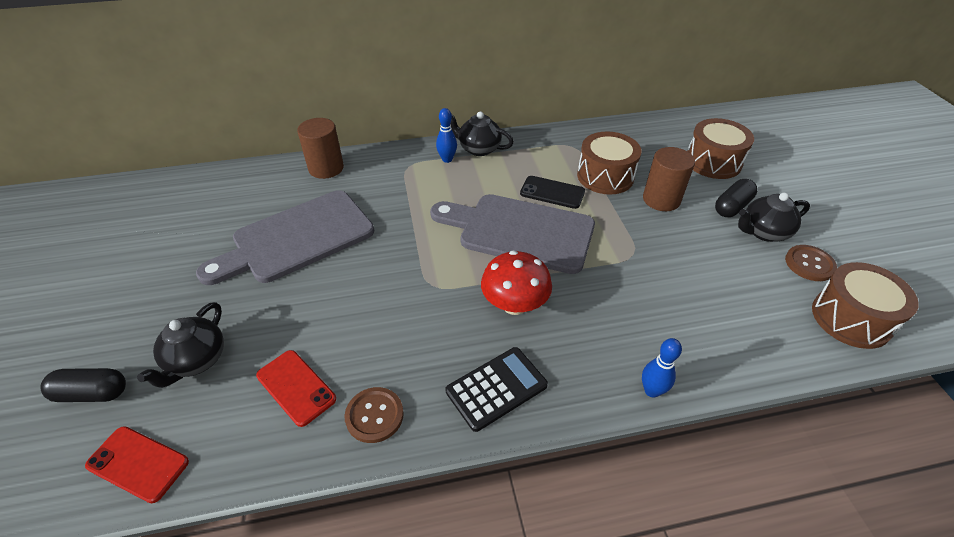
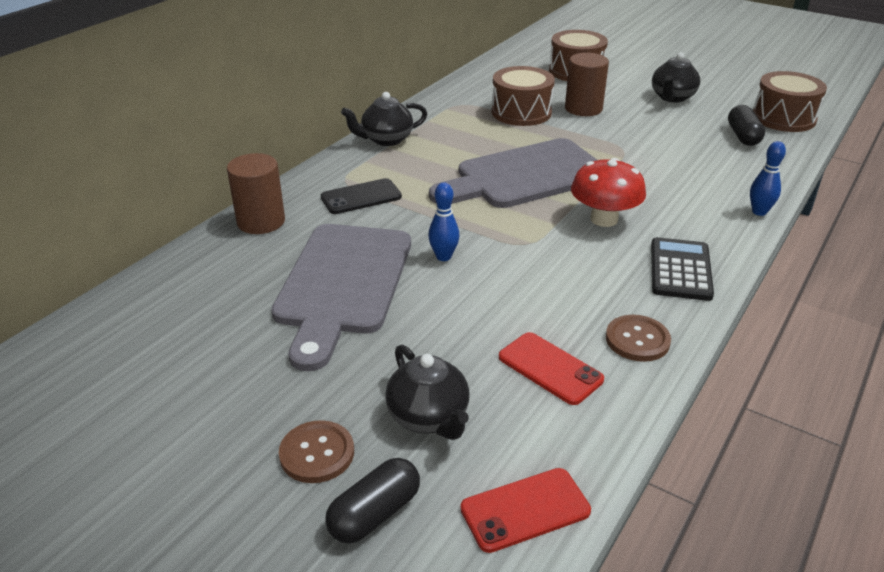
camera: 45 degrees left, 10 degrees down
(296, 387) = (550, 368): red phone -> red phone turned 45 degrees clockwise
(447, 159) = (372, 159): blue bowling pin -> blue bowling pin (443, 257)
(552, 192) = (502, 140): black phone -> black phone (361, 197)
(732, 207) = (632, 92): black capsule -> black capsule (743, 136)
(809, 264) = (722, 102): brown button -> brown button (317, 453)

